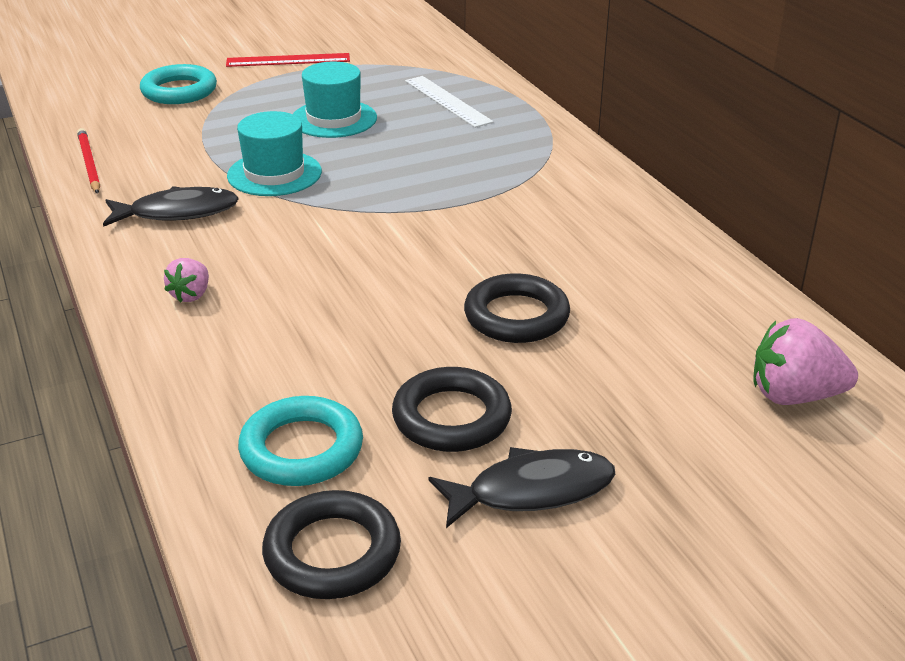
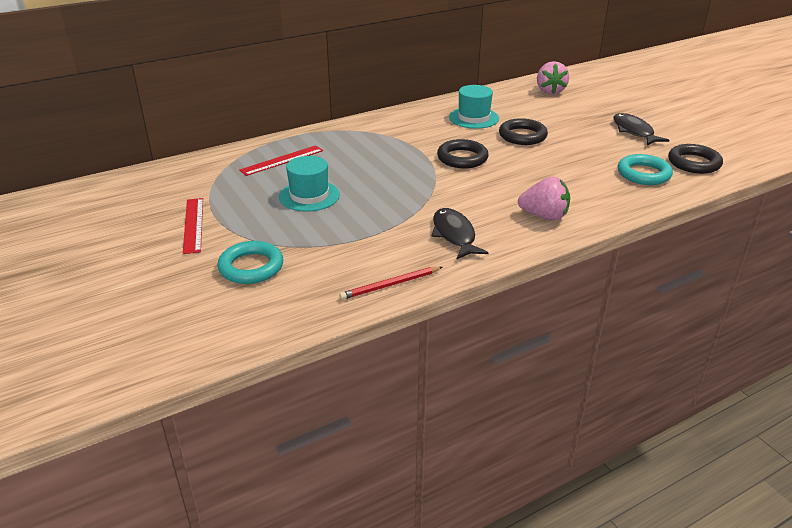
camera: 95 degrees left, 0 degrees up
(191, 295) = (544, 216): pink strawberry -> pink strawberry, size x1.71
(274, 174) = (394, 208): turquoise hat -> turquoise hat (473, 118)
(447, 101) = (282, 160): white ruler -> red ruler
(451, 417) = (602, 146): black ring -> black ring (462, 158)

